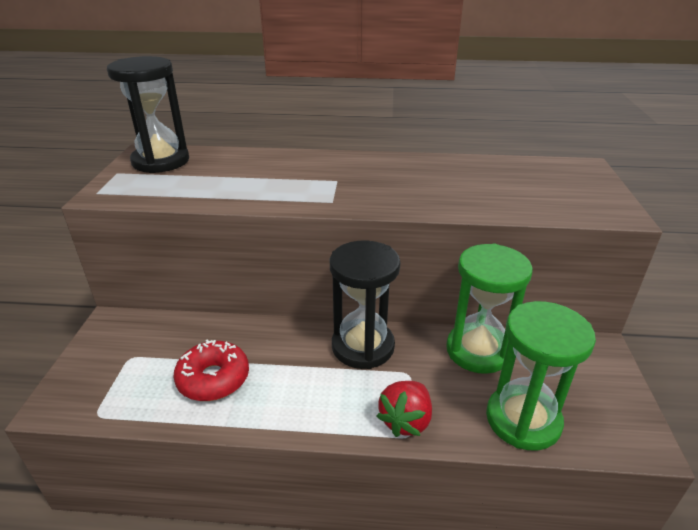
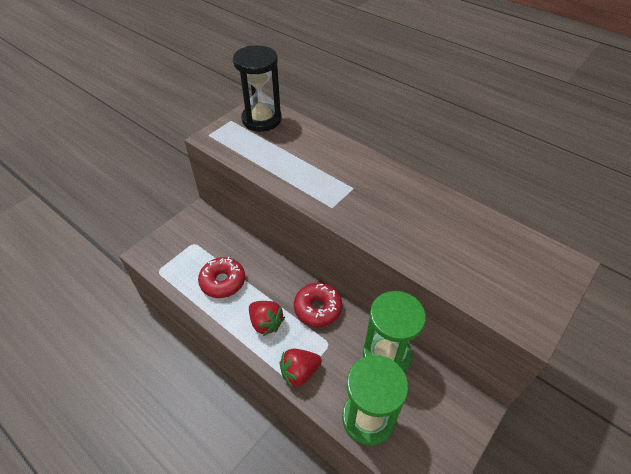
camera: 35 degrees right, 15 degrees up
(314, 393) = (266, 323): none -> red strawberry
(363, 346) = (317, 308): black hourglass -> red donut

